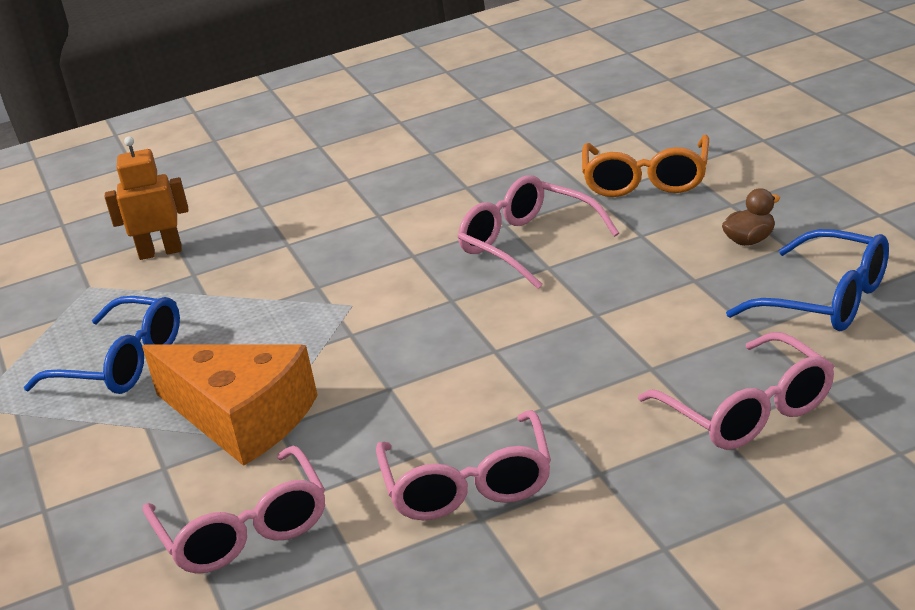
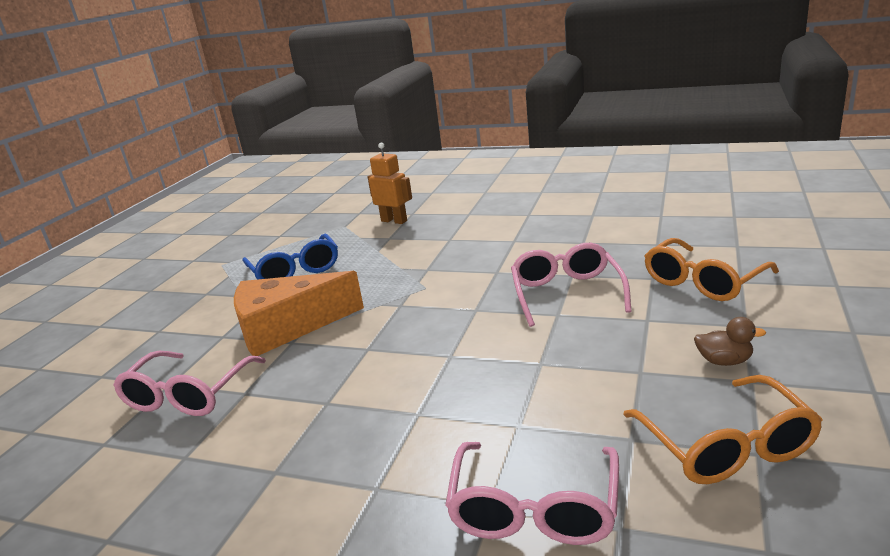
camera: 40 degrees right, 5 degrees down
(241, 418) = (287, 327): orange cheese -> orange cheese turned 90 degrees clockwise
(468, 485) = (304, 442): pink glasses -> none
(827, 300) = (727, 446): blue glasses -> orange glasses

